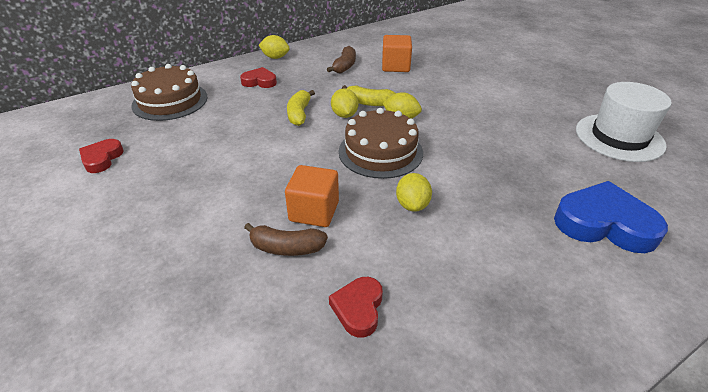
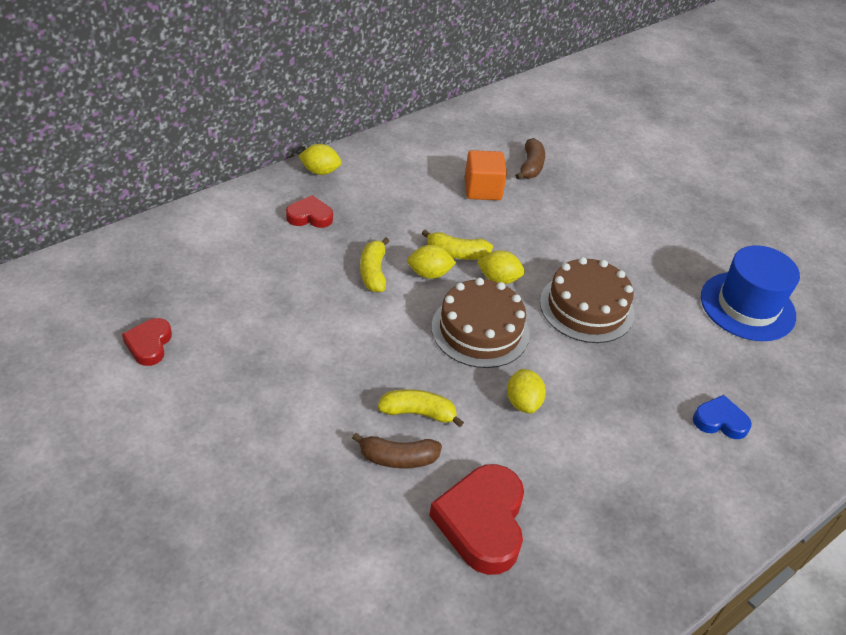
camera: 10 degrees left, 5 degrees up
(170, 101) = (201, 251): brown cake -> brown cake (587, 307)
(314, 211) = (418, 413): orange cube -> yellow banana
(344, 66) = (416, 189): brown banana -> brown banana (531, 166)
(344, 115) = (429, 274): yellow lemon -> yellow lemon turned 75 degrees counterclockwise
(358, 308) = (482, 522): red heart -> red heart, size x1.81
(604, 224) = (720, 421): blue heart -> blue heart, size x0.55
(619, 137) = (747, 306): white hat -> blue hat

